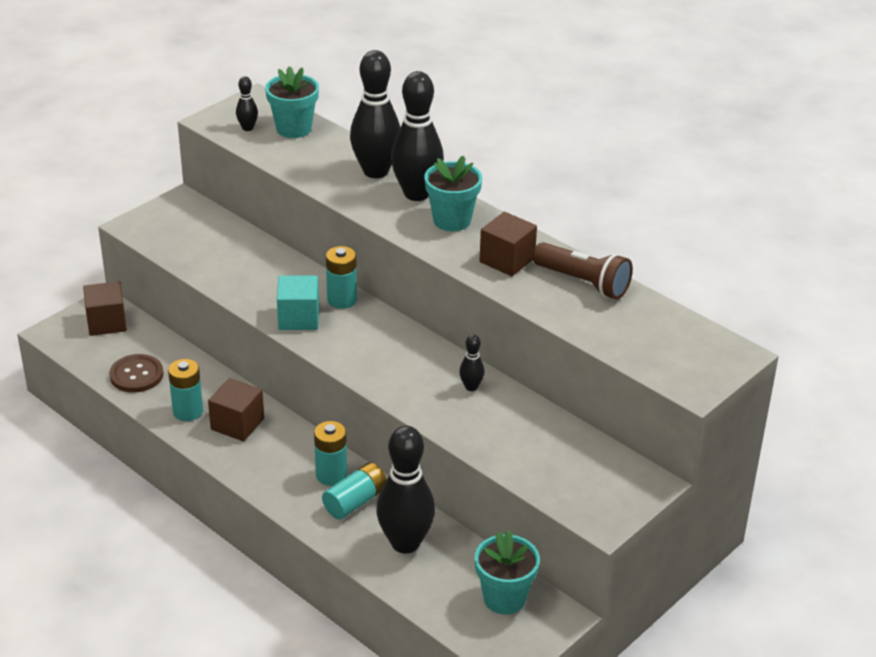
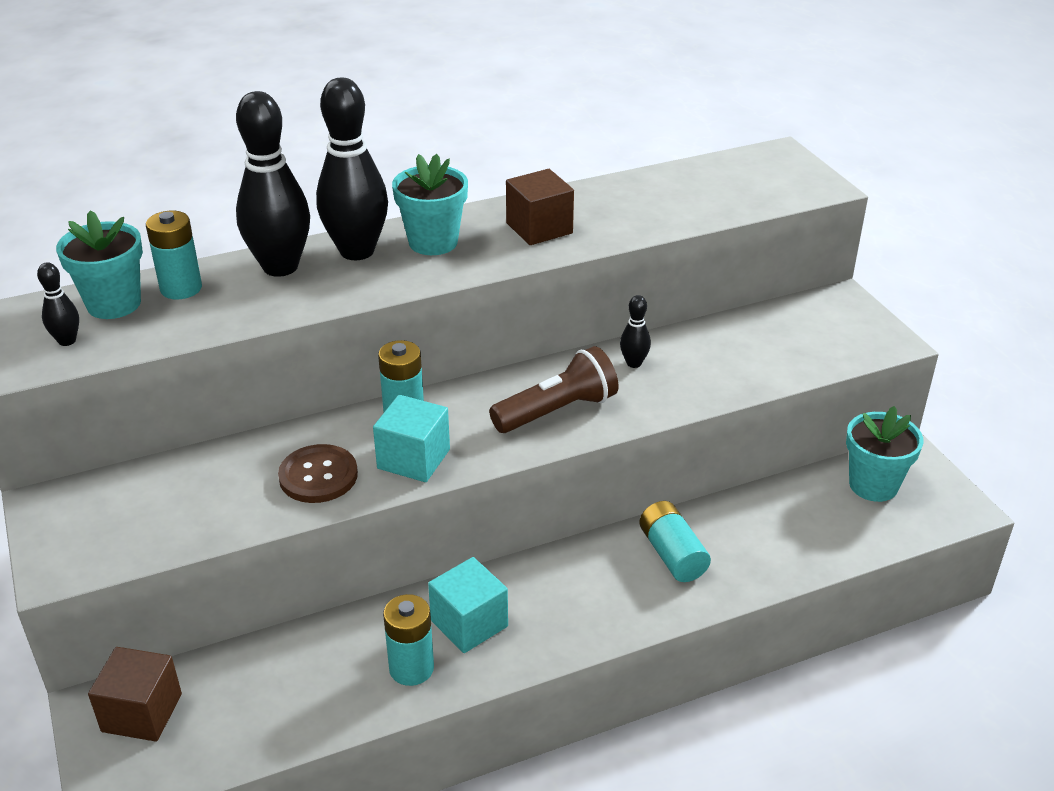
camera: 65 degrees left, 0 degrees up
(136, 375) = (292, 706): brown button -> brown button (318, 476)
(237, 424) = (469, 623): brown cube -> turquoise cube
(331, 475) = (615, 562): turquoise battery -> turquoise battery (181, 288)
(405, 543) = (760, 533): black bowling pin -> none
(583, 283) = (613, 196): brown flashlight -> brown flashlight (557, 411)

